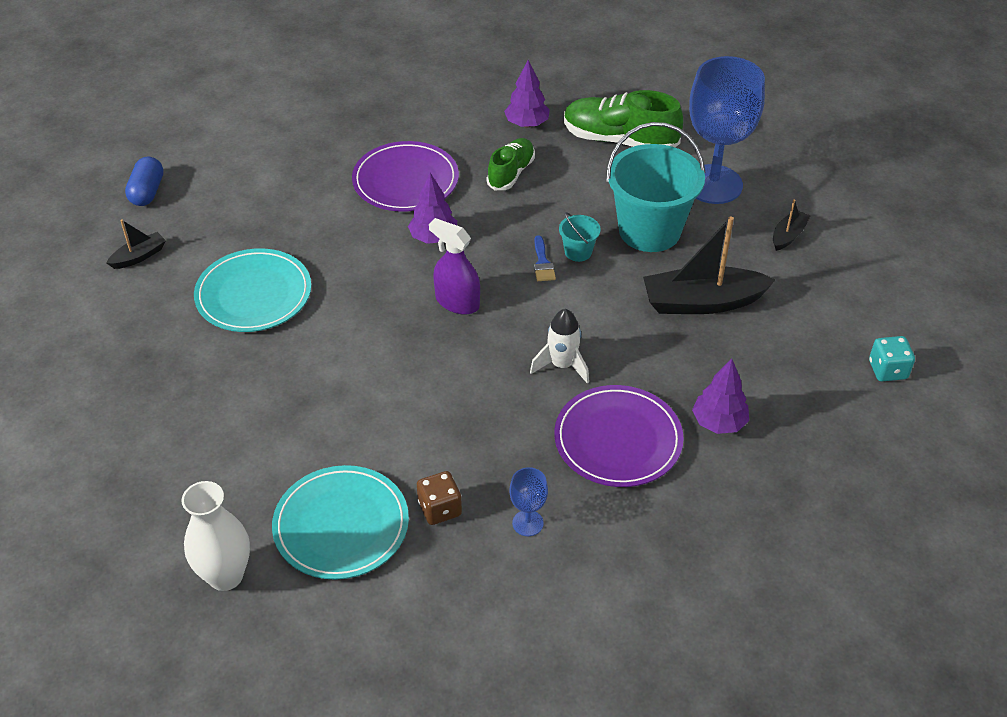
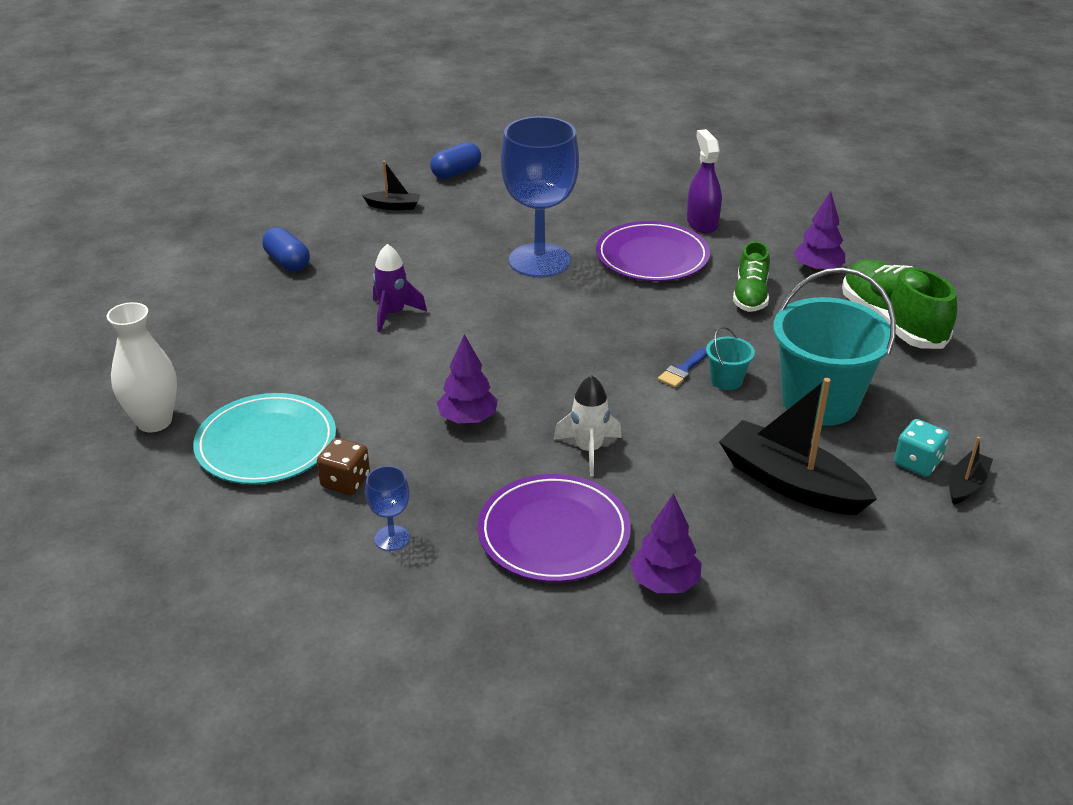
camera: 45 degrees right, 10 degrees down
(123, 366) = (287, 262): none -> blue capsule
(253, 294) = (431, 268): turquoise plate -> none
(281, 354) = (393, 314): none -> purple rocket
(433, 238) = (617, 304): purple tree -> purple tree (468, 419)
(457, 302) = (570, 356): purple spray bottle -> purple spray bottle (702, 223)
(511, 173) = (750, 295): green shoe -> green shoe turned 120 degrees clockwise
(713, 184) = (941, 402): blue goblet -> blue goblet (539, 260)
(788, 235) = (966, 485): black boat -> black boat turned 45 degrees counterclockwise
(887, 370) = (914, 662): turquoise dice -> turquoise dice (917, 463)

